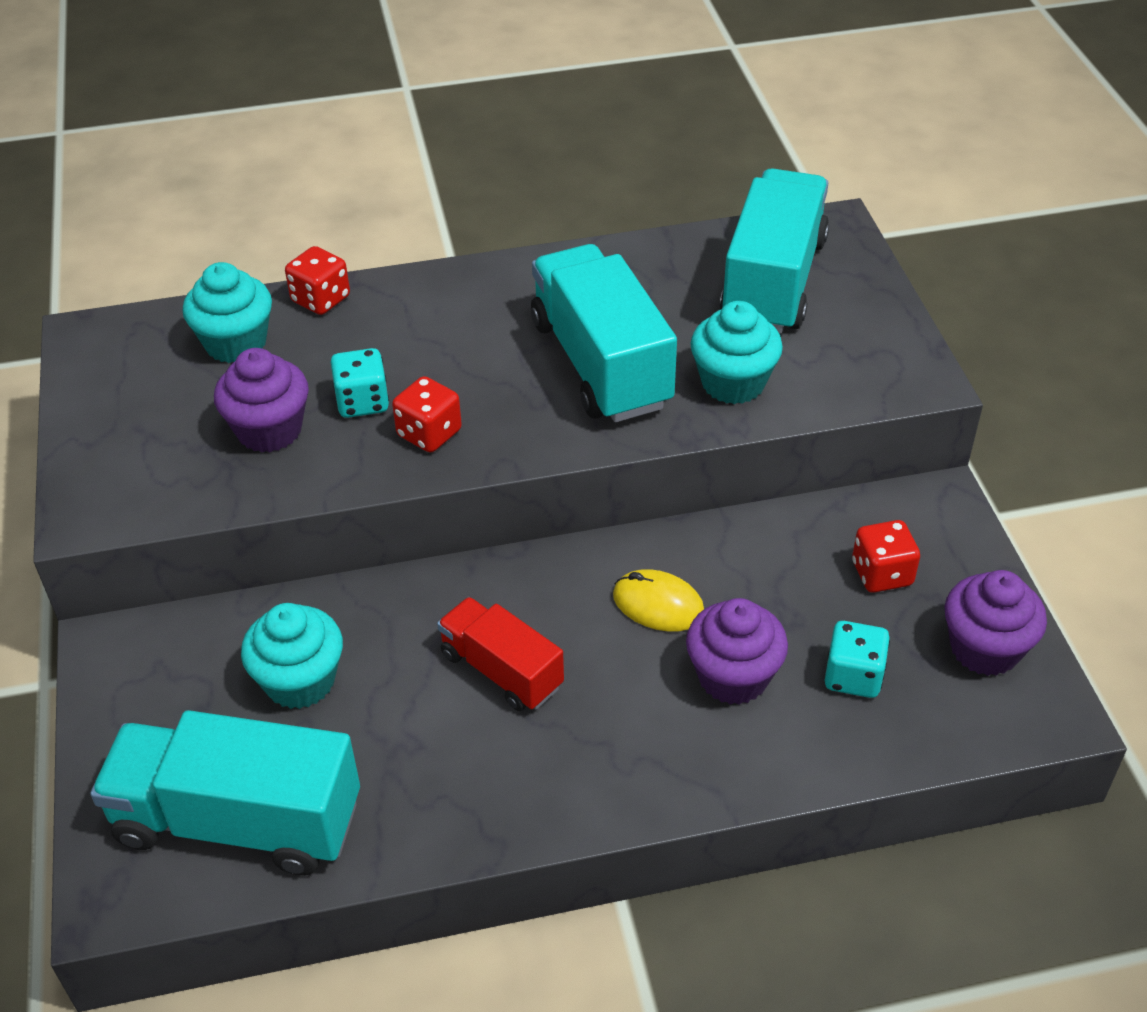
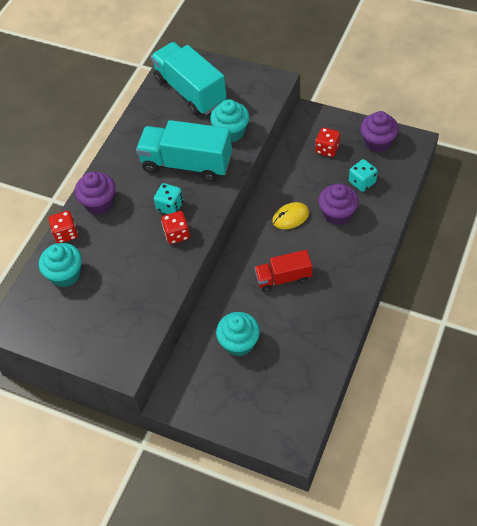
camera: 50 degrees left, 10 degrees up
(238, 821) = (289, 390): turquoise truck -> none
(269, 430) = (129, 285): purple cupcake -> purple cupcake (99, 203)
(362, 402) = (140, 247): turquoise dice -> turquoise dice (170, 206)

